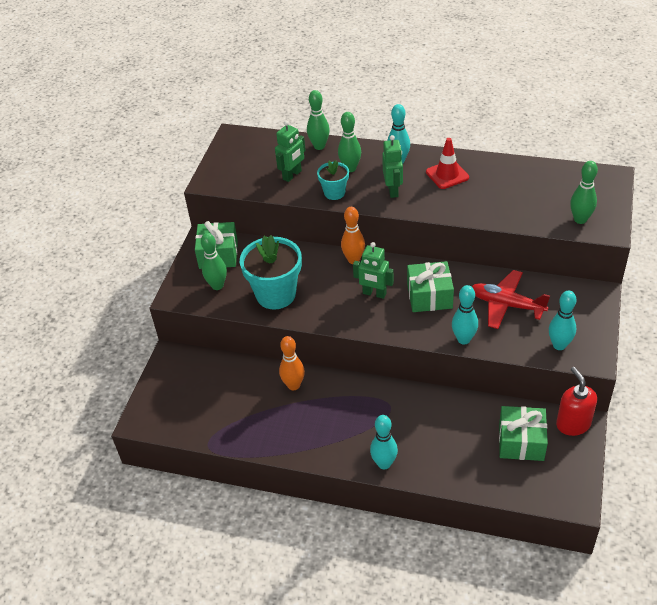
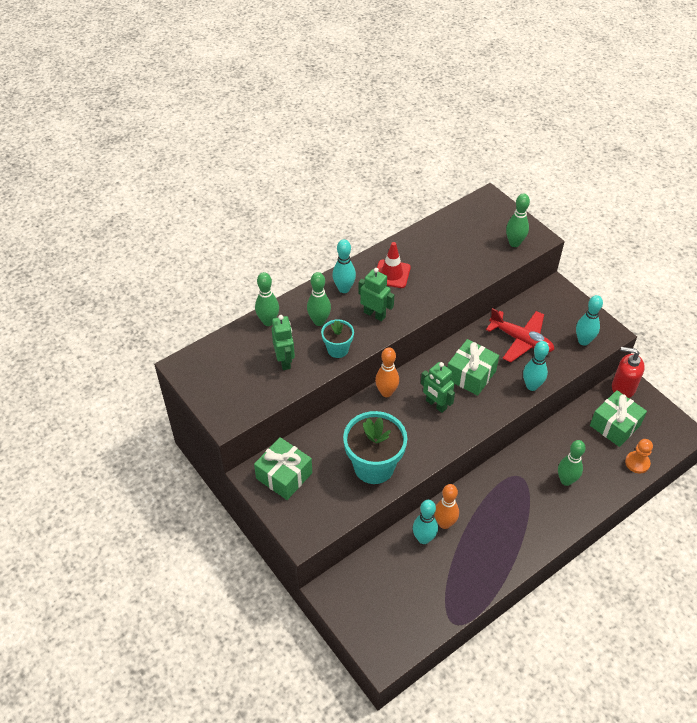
camera: 55 degrees left, 5 degrees up
(217, 285) = (322, 499): green bowling pin -> green bowling pin (566, 480)
(374, 294) = (436, 404): green robot -> green robot turned 75 degrees clockwise
(384, 463) = (570, 516): turquoise bowling pin -> turquoise bowling pin (423, 538)
(496, 481) = (637, 463): none -> orange pawn
(506, 305) = (521, 340): red plane -> red plane turned 120 degrees counterclockwise

